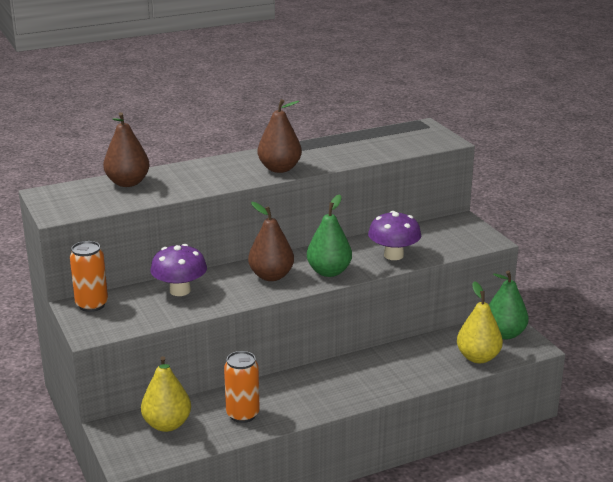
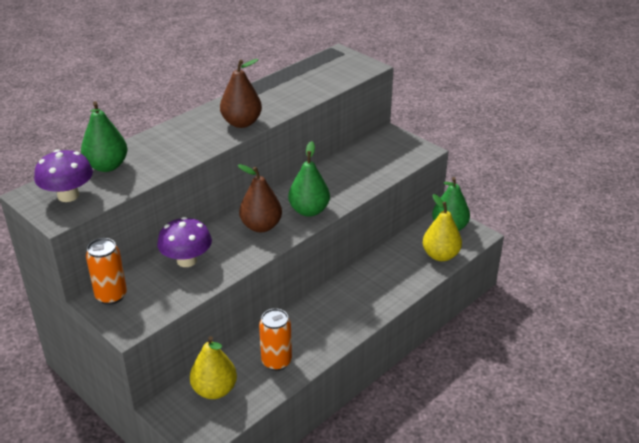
camera: 20 degrees left, 10 degrees up
(127, 183) = (107, 166): brown pear -> green pear
(393, 255) = (354, 181): purple mushroom -> purple mushroom (68, 195)

